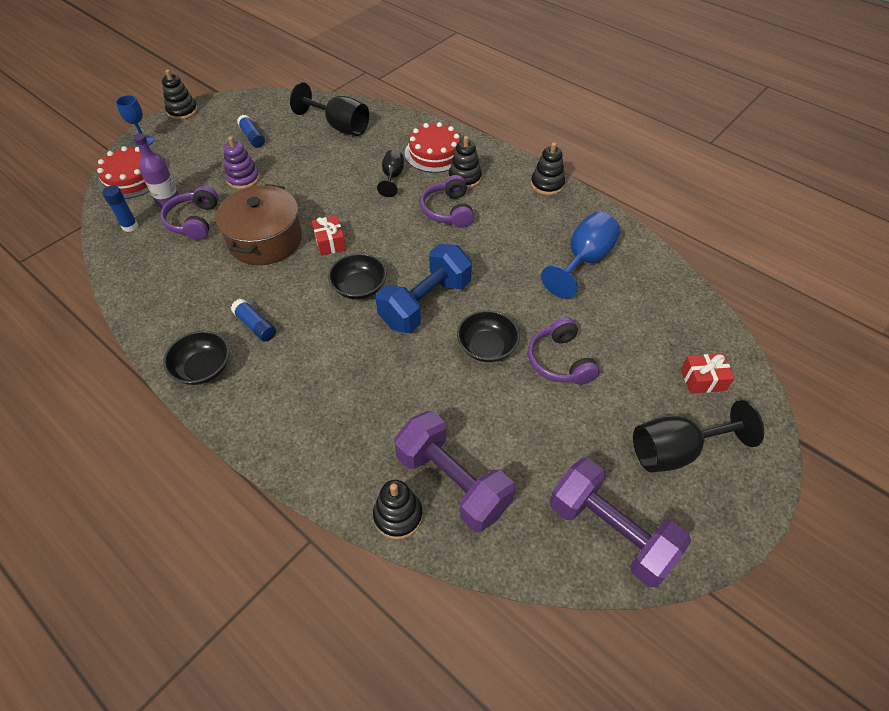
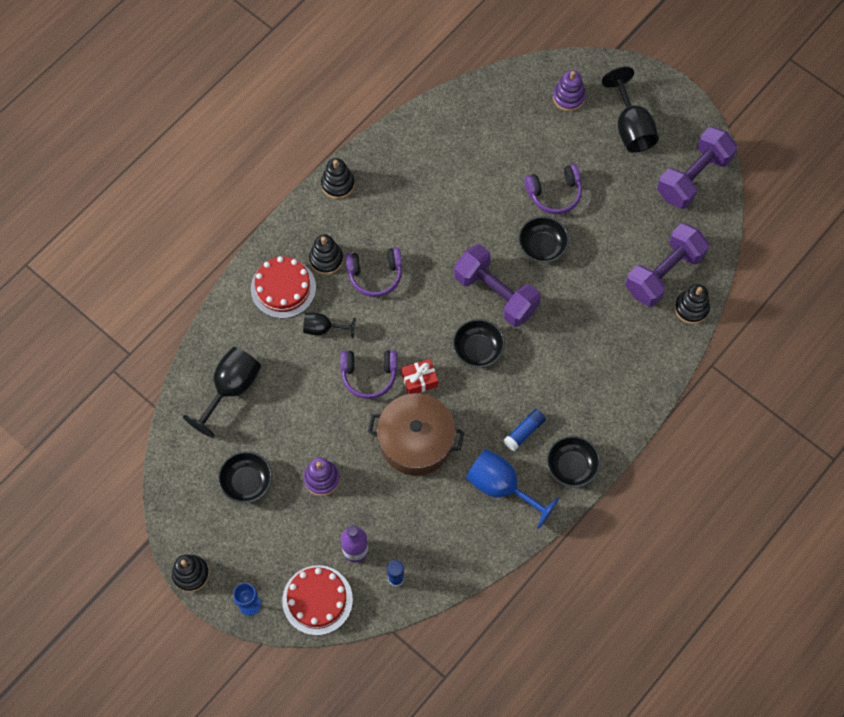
camera: 90 degrees left, 15 degrees up
(194, 221) = (389, 515): purple headphones -> purple headphones (369, 375)
(252, 137) = (247, 482): blue glue stick -> black bowl
(425, 303) = (496, 293): blue dumbbell -> purple dumbbell
(583, 261) = (443, 164): blue goblet -> blue goblet (501, 487)
(703, 379) = (568, 97): red gift -> purple stacking toy

